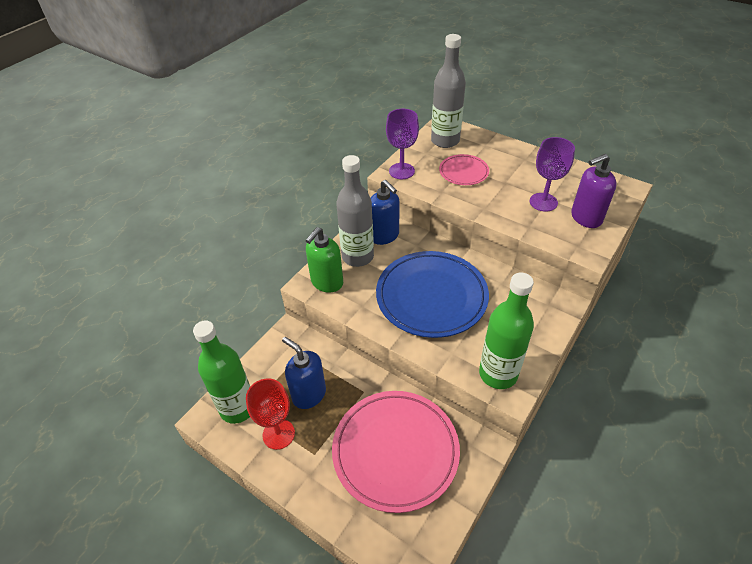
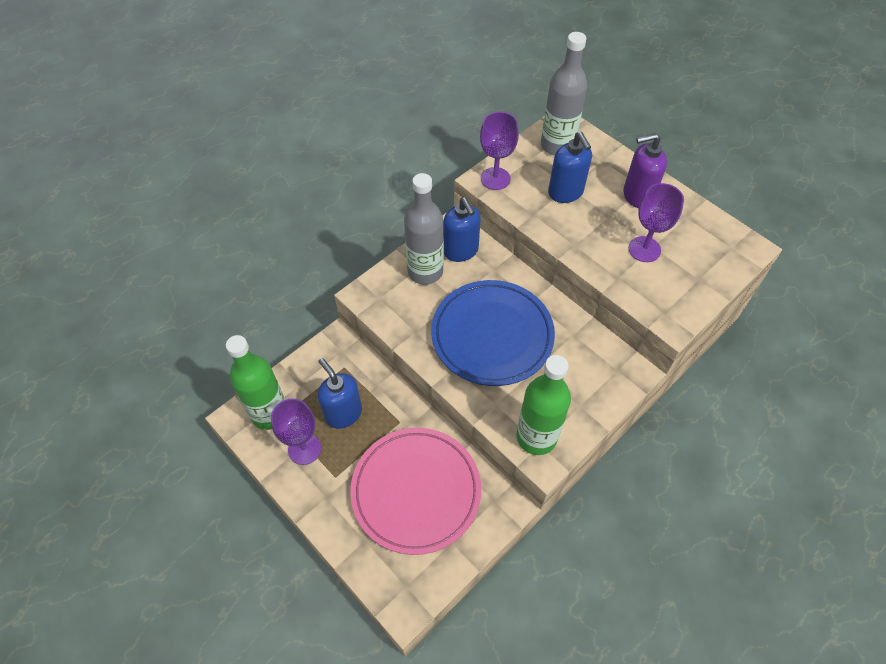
camera: 10 degrees right, 10 degrees up
(278, 434) = (304, 449): red goblet -> purple goblet
(327, 282) = (384, 296): green soap dispenser -> none
(463, 172) = (565, 193): pink plate -> blue soap dispenser
(585, 218) = (686, 279): purple soap dispenser -> purple soap dispenser (637, 196)

